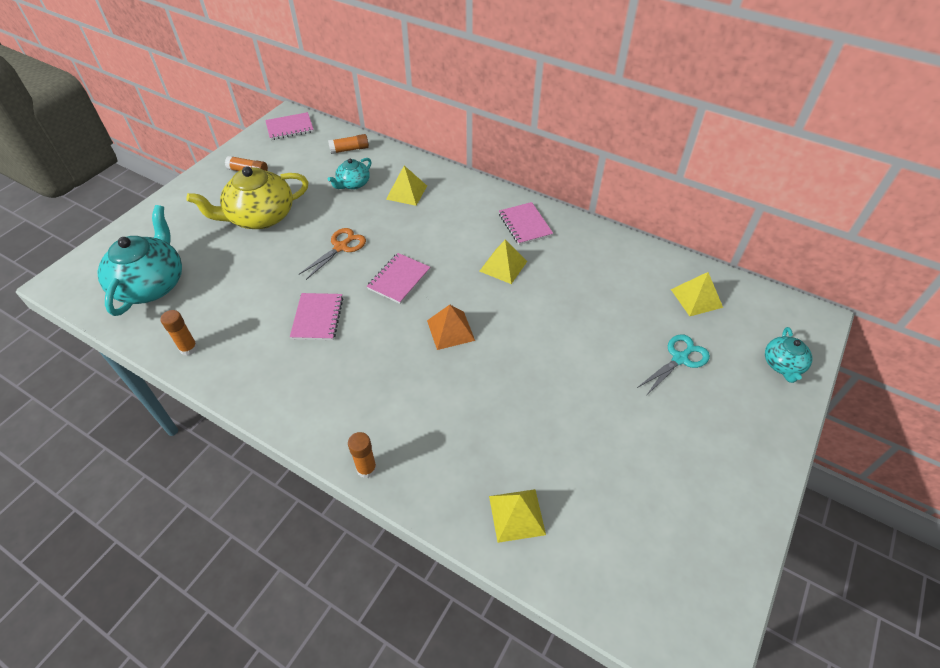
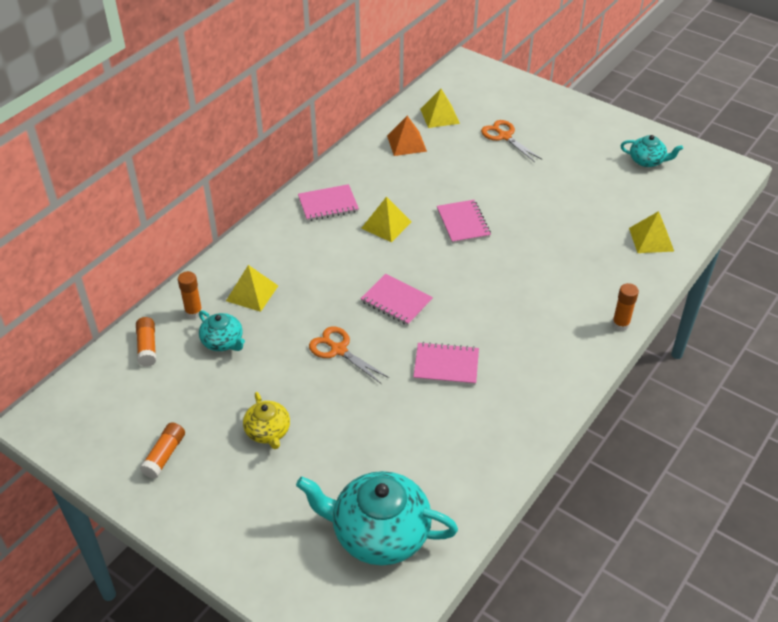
camera: 85 degrees left, 5 degrees down
(189, 348) = (485, 475): orange glue stick -> orange glue stick (193, 312)
(260, 217) = (268, 431): yellow teapot -> yellow teapot, size x0.52
(290, 128) = (70, 416): pink notebook -> pink notebook (463, 223)
(450, 330) = (468, 266): orange pyramid -> orange pyramid (406, 143)
(680, 359) = (504, 136): turquoise scissors -> orange scissors
(782, 365) = (511, 89): turquoise teapot -> turquoise teapot (647, 161)

